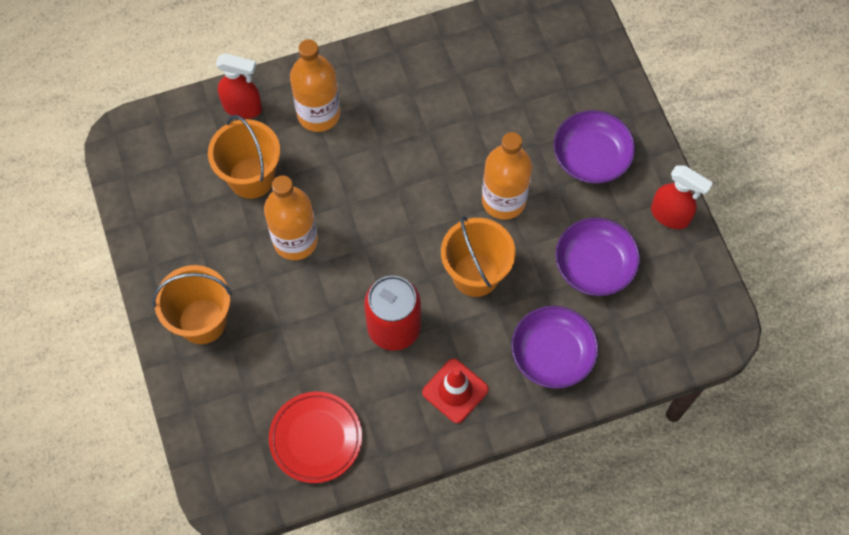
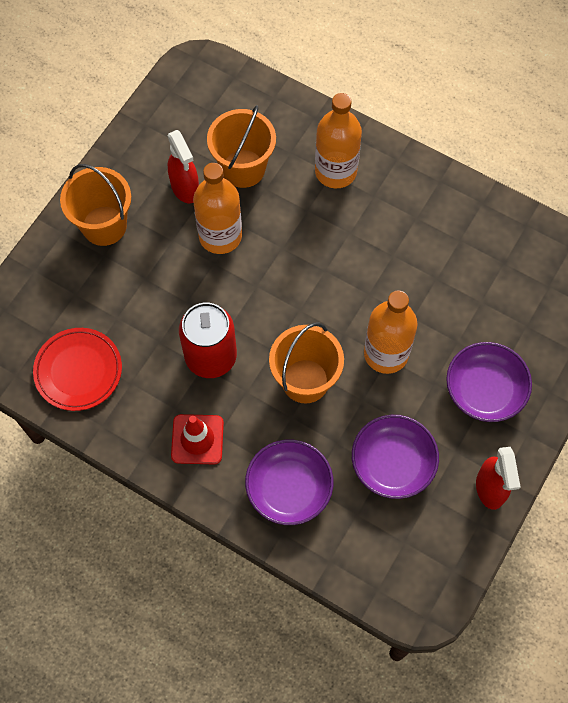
camera: 50 degrees right, 0 degrees up
(243, 108) = (293, 119): red spray bottle -> red spray bottle (185, 188)

